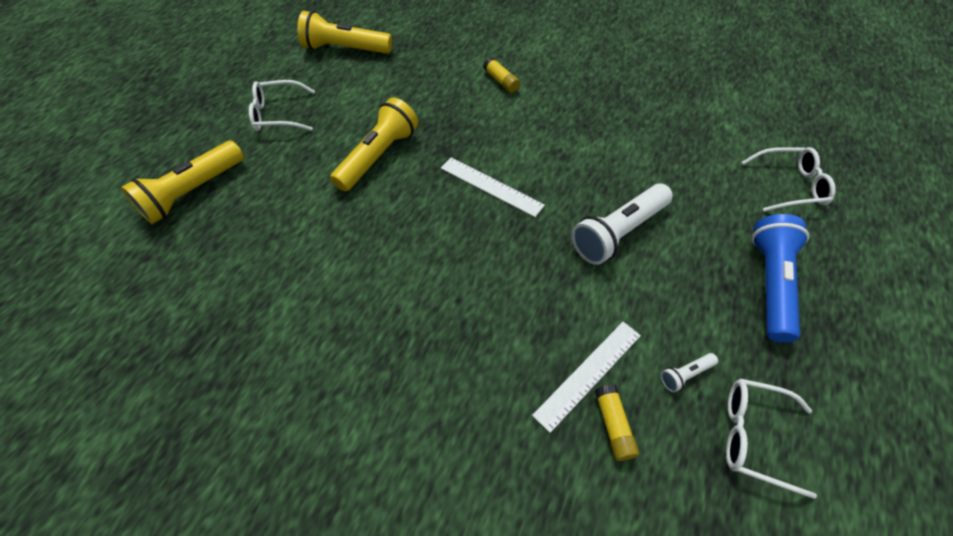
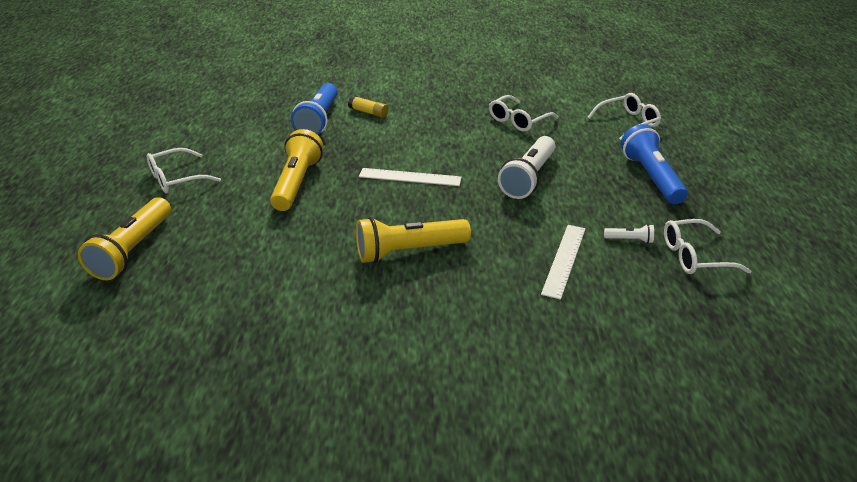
camera: 25 degrees left, 20 degrees down
(345, 49) = (207, 121): yellow flashlight -> yellow flashlight (408, 251)
(446, 78) = (319, 120): none -> blue flashlight
(613, 425) = (601, 281): yellow glue stick -> none
(656, 141) = (518, 120): none -> white glasses
(685, 374) = (630, 240): white flashlight -> white flashlight turned 120 degrees counterclockwise

